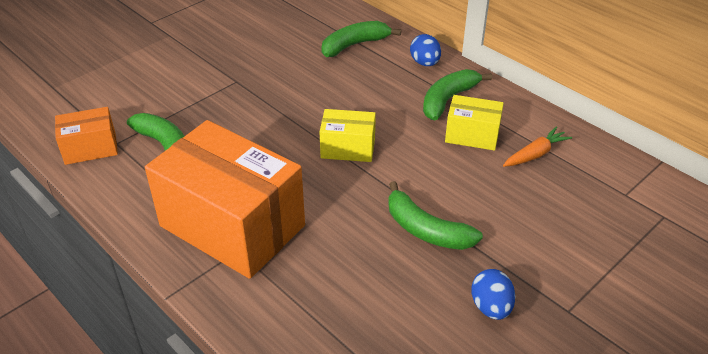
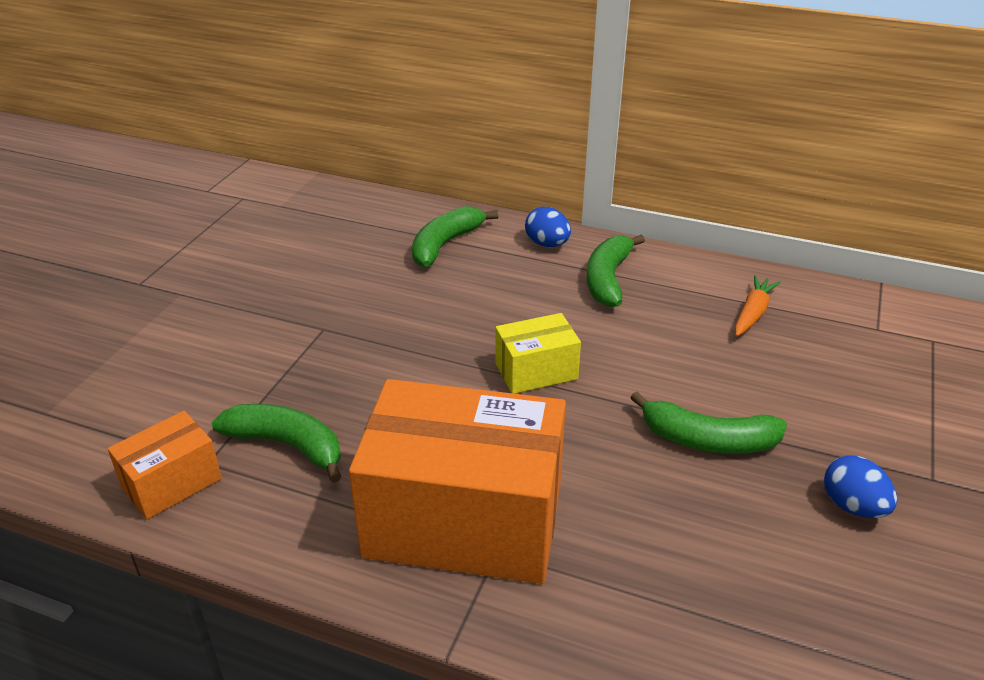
camera: 25 degrees left, 5 degrees down
(472, 135) = (668, 312): yellow box -> none

